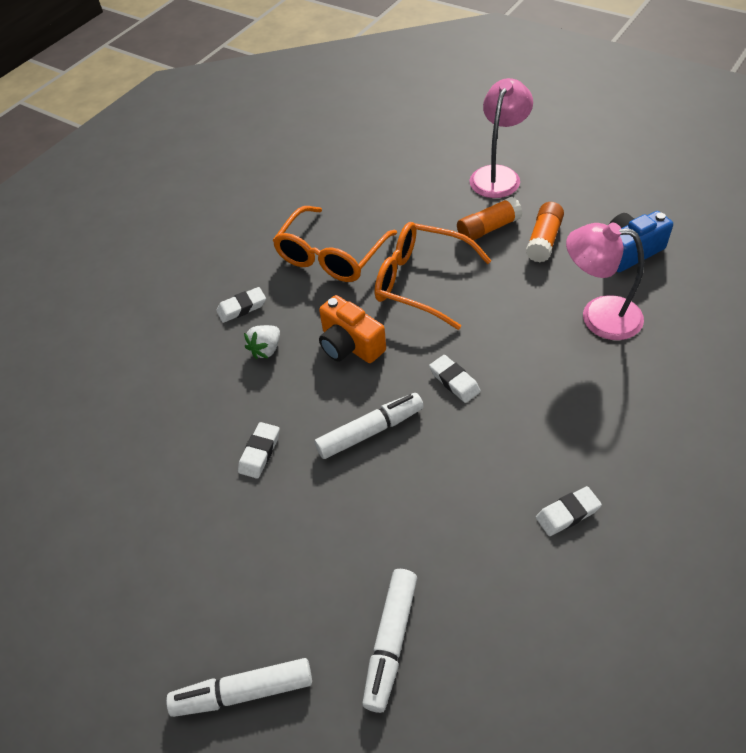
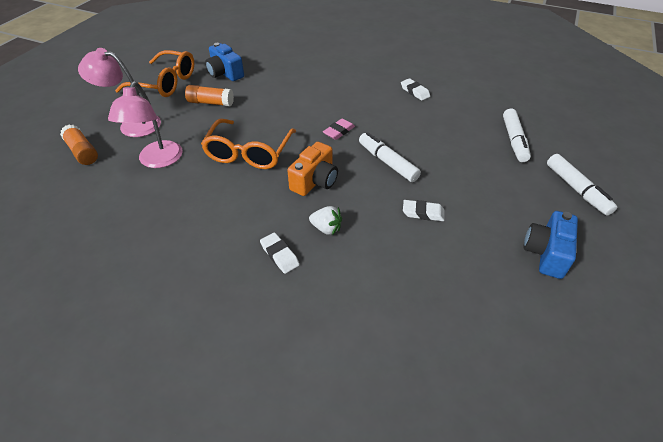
camera: 105 degrees left, 5 degrees down
(145, 579) = (546, 253): none -> blue camera
(331, 256) = (216, 205): orange glasses -> orange glasses (165, 83)
(390, 642) = (514, 140): white marker -> white marker turned 90 degrees clockwise
(454, 381) = (339, 131): white eraser -> pink eraser
(488, 229) = (195, 126): orange glue stick -> orange glue stick (82, 152)
(598, 316) = (279, 83): pink lamp -> pink lamp (157, 161)

